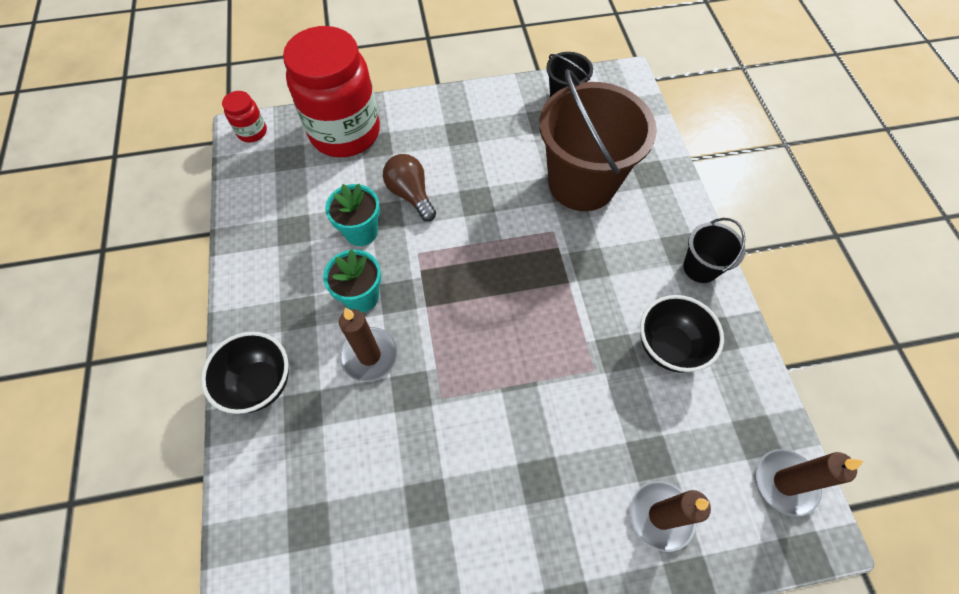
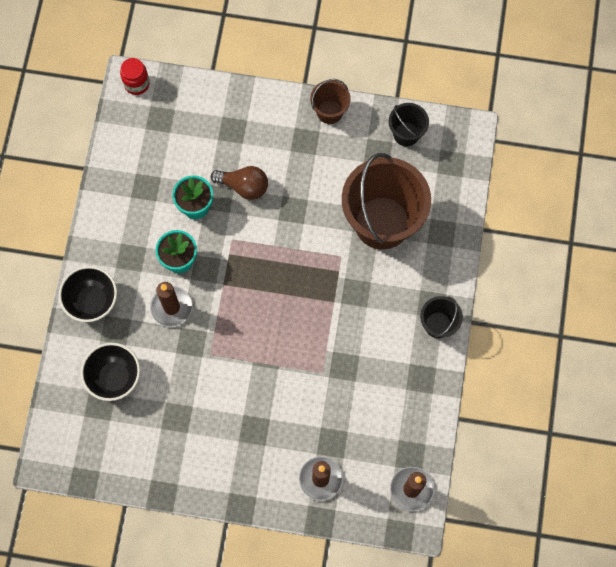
camera: 20 degrees right, 10 degrees up
(345, 133) = (211, 110): red jar -> none
(411, 194) = (244, 186): brown light bulb -> brown light bulb turned 120 degrees clockwise
(475, 100) = (329, 112): none -> brown bucket
(668, 347) = (382, 375): black bowl -> black bowl (114, 377)

